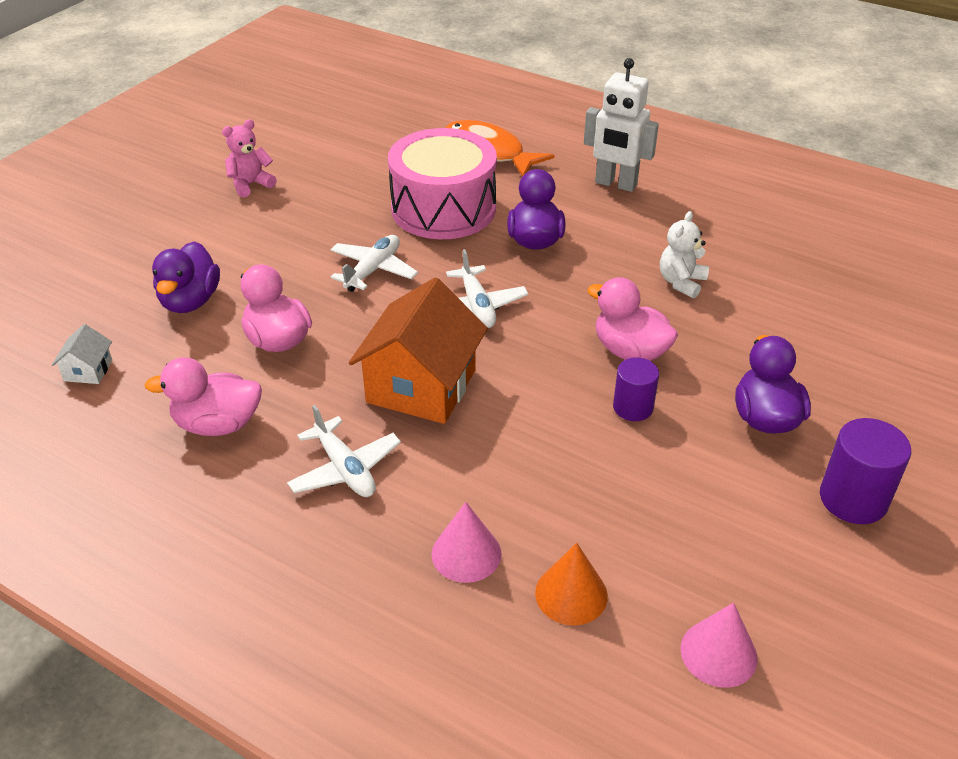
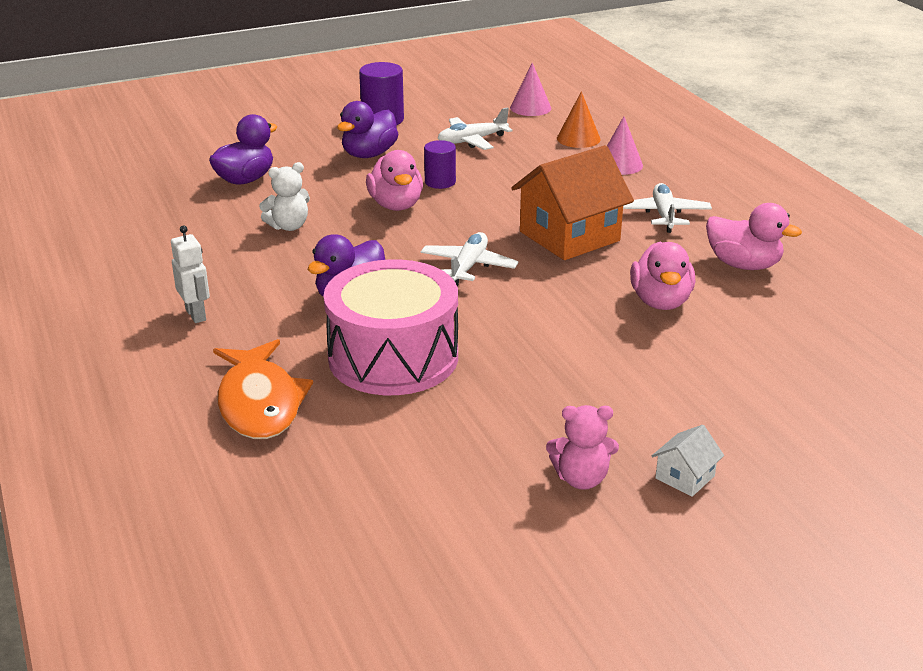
camera: 145 degrees left, 10 degrees down
(88, 370) = (847, 336): white house -> white house (685, 477)
(190, 301) = (726, 362): purple duck -> purple duck (245, 179)
(373, 270) = (527, 325): white plane -> white plane (472, 141)
(615, 184) = (196, 315): white robot -> white robot, size x0.62

